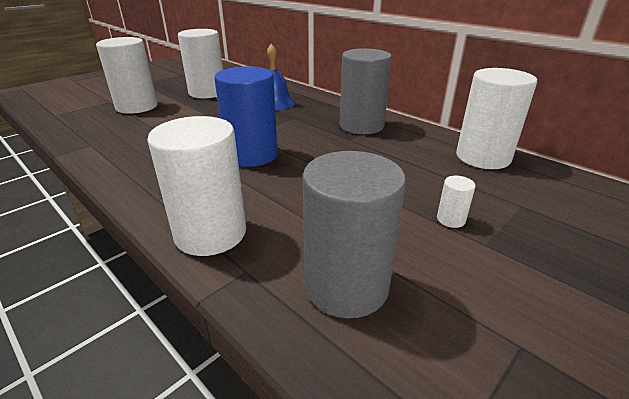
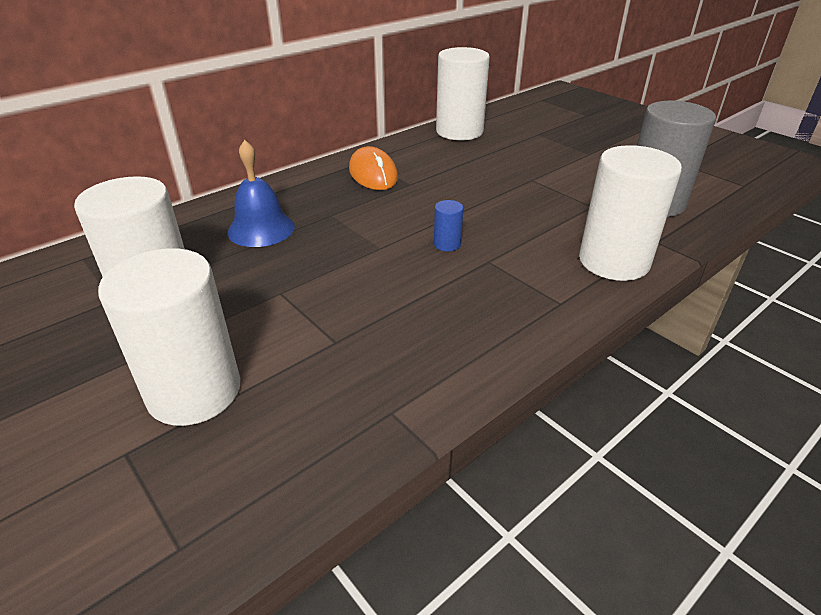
camera: 85 degrees left, 5 degrees up
(252, 155) = (447, 244): blue cylinder -> blue cylinder, size x0.41
(361, 126) = (373, 174): grey cylinder -> orange mouse
(450, 219) = (562, 159): white cylinder -> none

